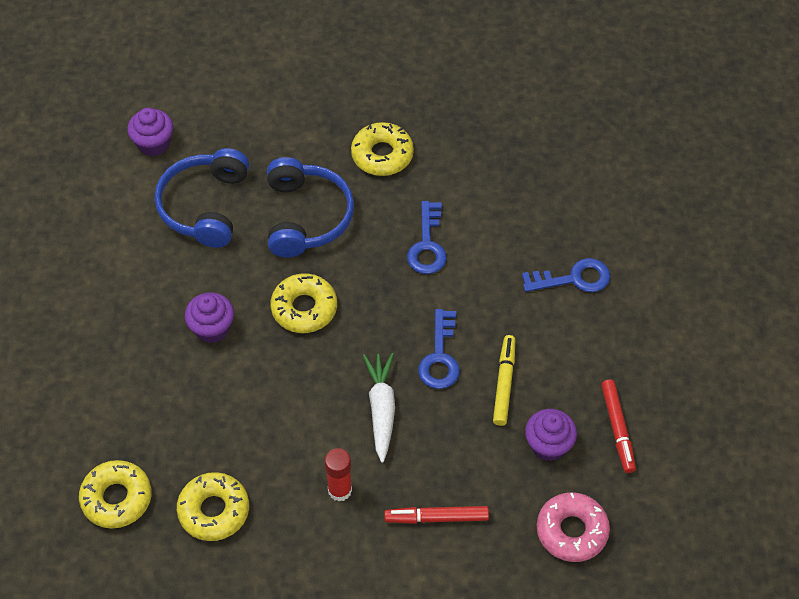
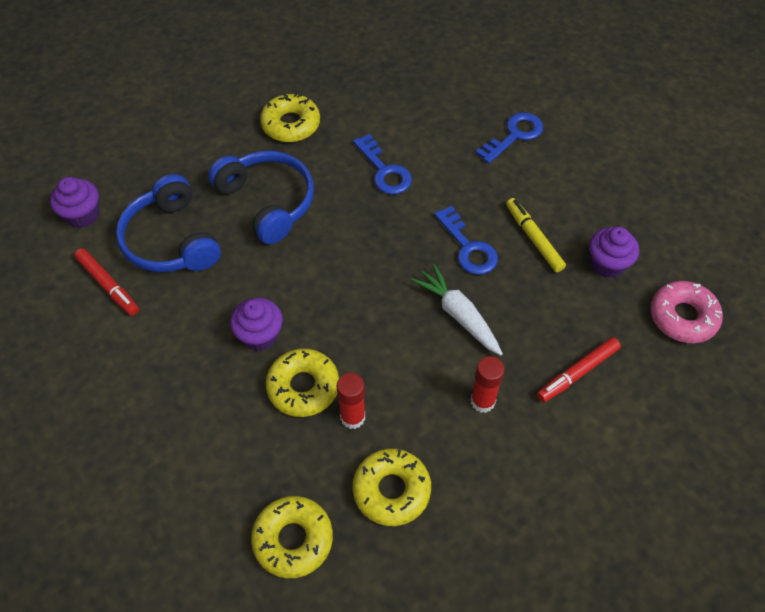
camera: 35 degrees left, 0 degrees up
(230, 437) = (352, 417): none -> red glue stick
(304, 308) = (326, 273): yellow donut -> yellow donut (303, 387)
(617, 429) = (643, 222): red marker -> red marker (108, 285)

